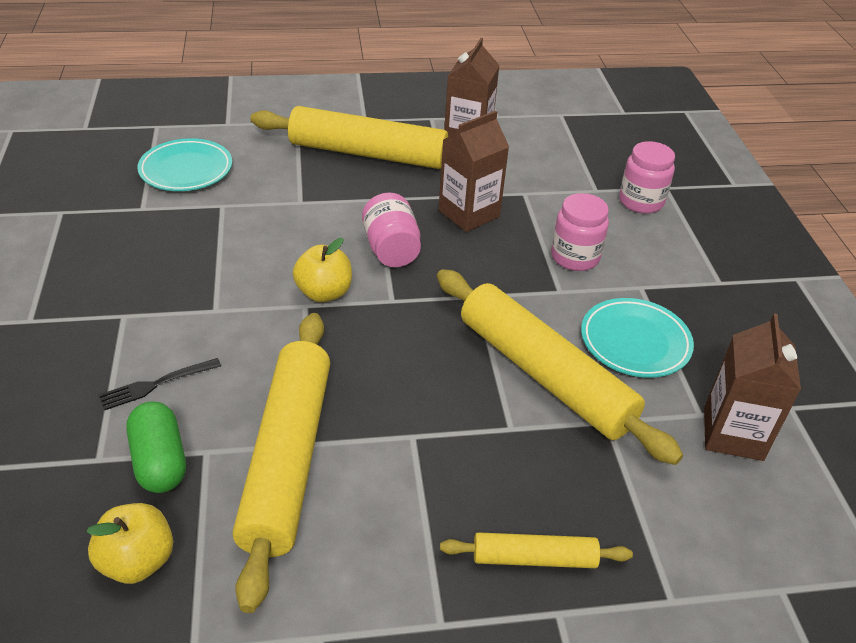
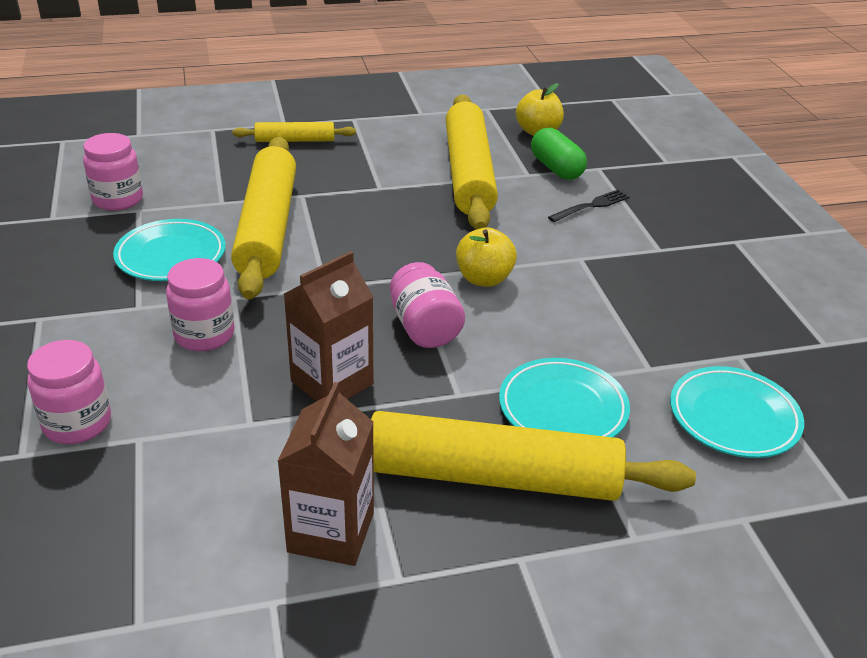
camera: 175 degrees right, 5 degrees down
(304, 184) = (563, 408): none -> turquoise plate
(544, 374) = (267, 228): yellow rolling pin -> yellow rolling pin turned 45 degrees clockwise
(733, 433) = (118, 199): brown carton -> pink jar

